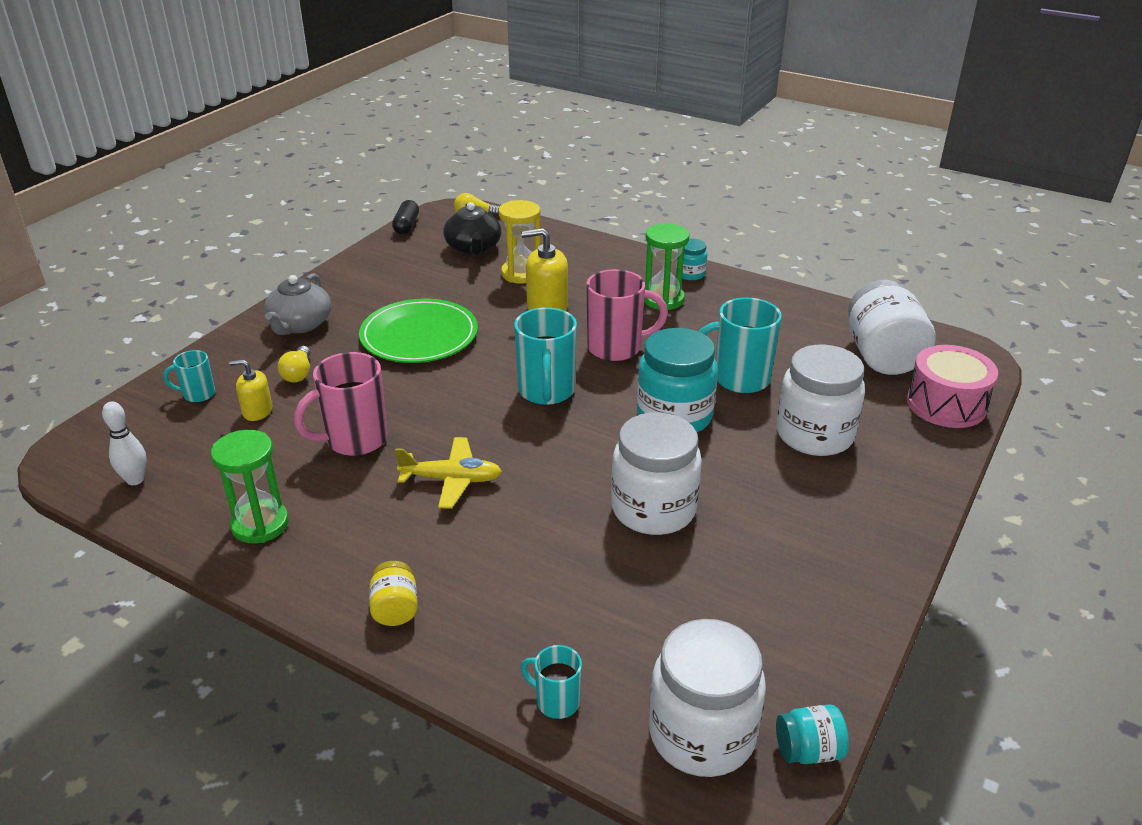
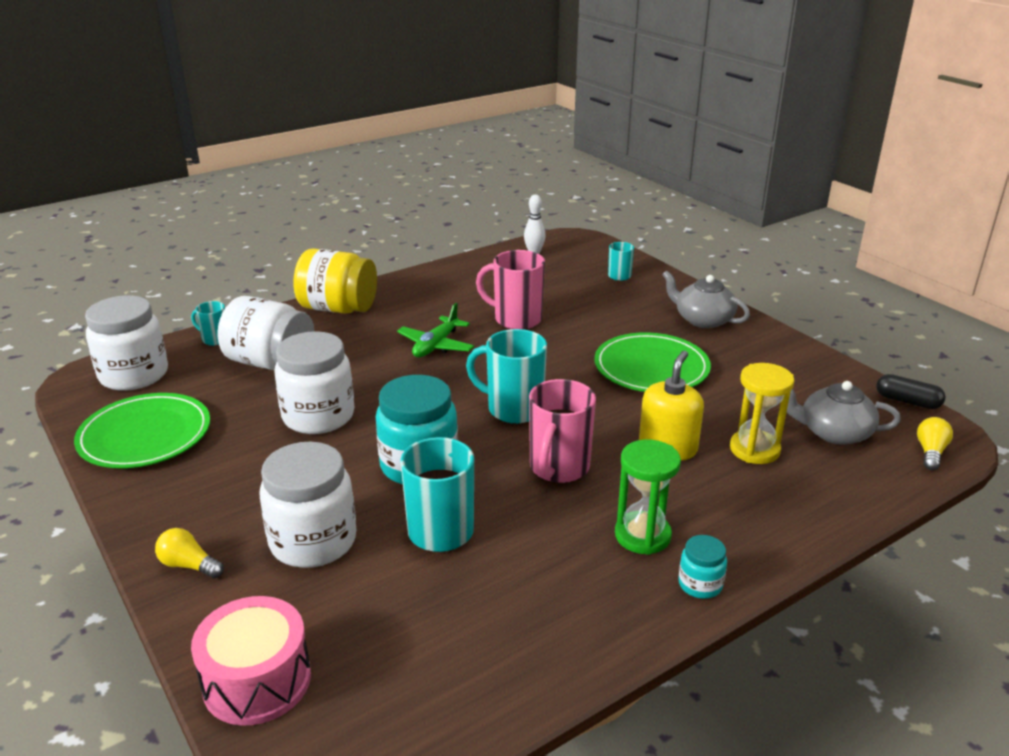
camera: 115 degrees right, 5 degrees down
(257, 411) = (582, 292): yellow soap dispenser -> none
(260, 524) = (455, 281): green hourglass -> none
(298, 373) = (623, 310): yellow light bulb -> yellow light bulb (189, 565)
(354, 440) = (516, 319): pink mug -> pink mug turned 60 degrees counterclockwise
(395, 609) = (338, 308): yellow jar -> yellow jar, size x2.08
(451, 480) = (436, 345): yellow plane -> green plane
(473, 248) = (834, 432): black teapot -> grey teapot
(556, 701) = (214, 339): turquoise mug -> turquoise mug turned 120 degrees counterclockwise
(797, 631) = (145, 435): none -> green plate
(808, 751) = (75, 405): turquoise jar -> none
(882, 356) = (390, 678): white jar -> white jar (270, 363)

